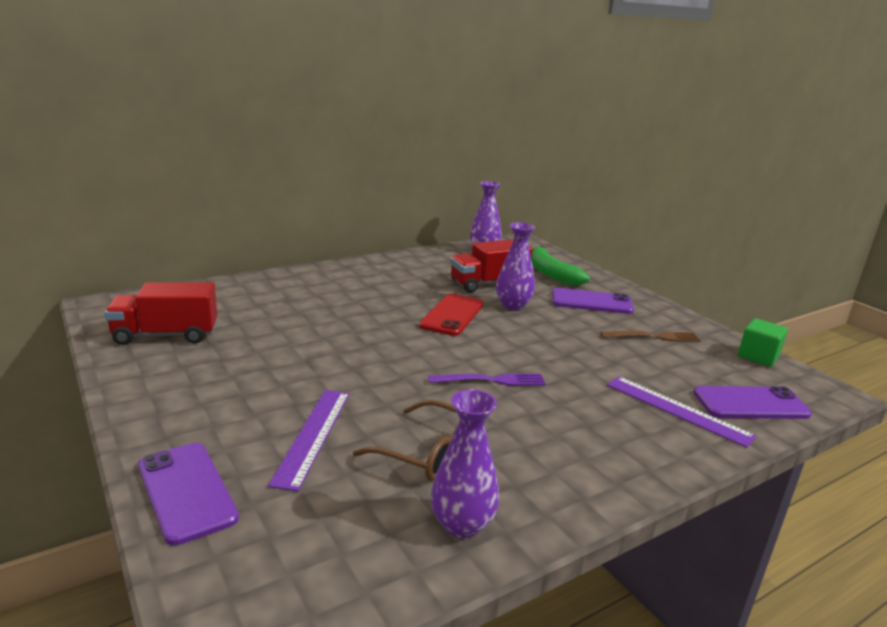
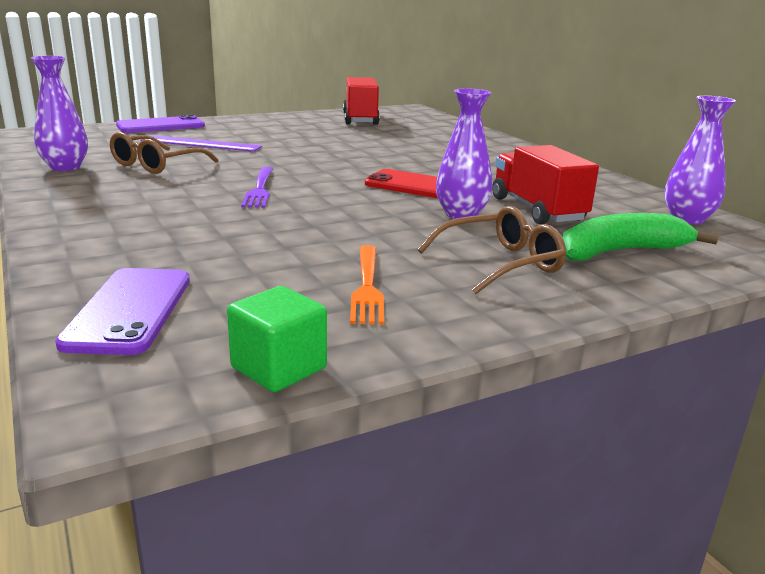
camera: 95 degrees right, 0 degrees up
(591, 302) = (500, 263): purple phone -> brown glasses
(654, 337) = (367, 287): brown fork -> orange fork
(677, 410) = (150, 258): purple ruler -> none

